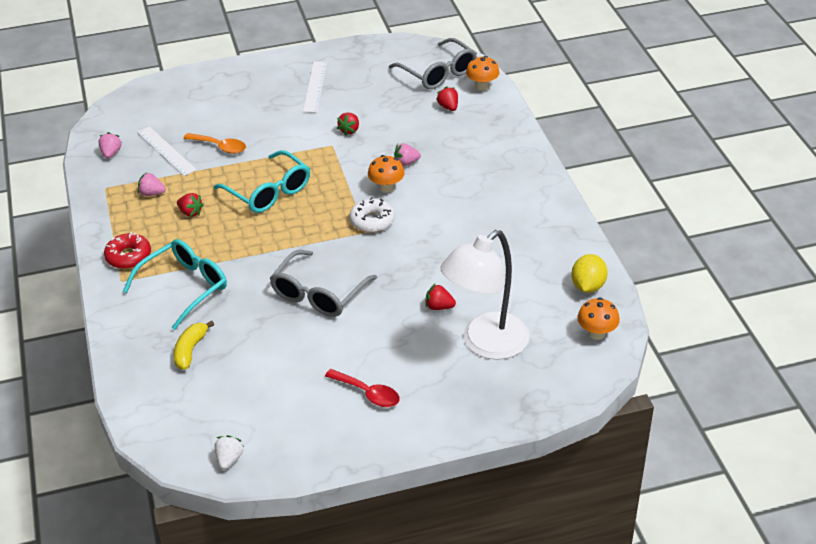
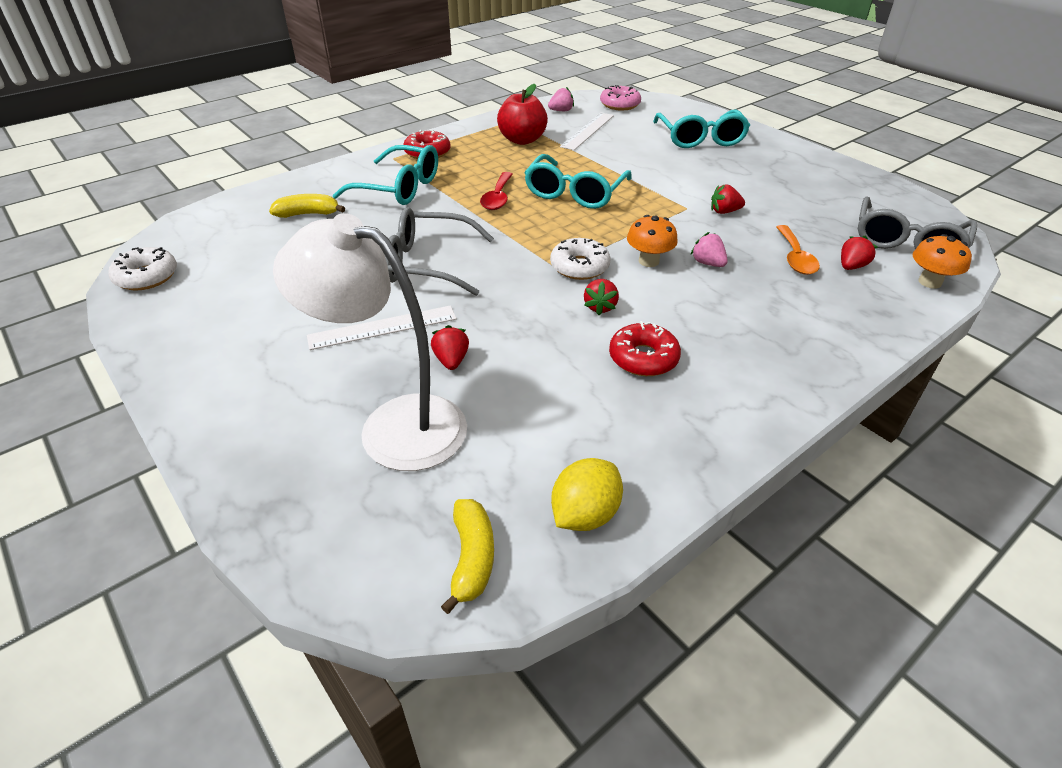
camera: 65 degrees right, 0 degrees up
(129, 116) = (620, 105): none -> pink donut
(152, 193) = (522, 140): pink strawberry -> red apple
(190, 212) = (510, 163): red strawberry -> red strawberry (600, 307)
(220, 147) = (619, 152): orange spoon -> orange spoon (795, 258)
(229, 459) = (146, 277): white strawberry -> white donut
(232, 97) = (700, 139): none -> turquoise glasses
(315, 86) = (772, 173): white ruler -> white ruler (382, 327)
(368, 393) = (266, 343): red spoon -> red spoon (497, 198)
(483, 225) = (643, 358): none -> red donut
(588, 286) = (584, 514): yellow lemon -> yellow lemon turned 45 degrees counterclockwise
(596, 333) = (472, 558): orange mushroom -> yellow banana

